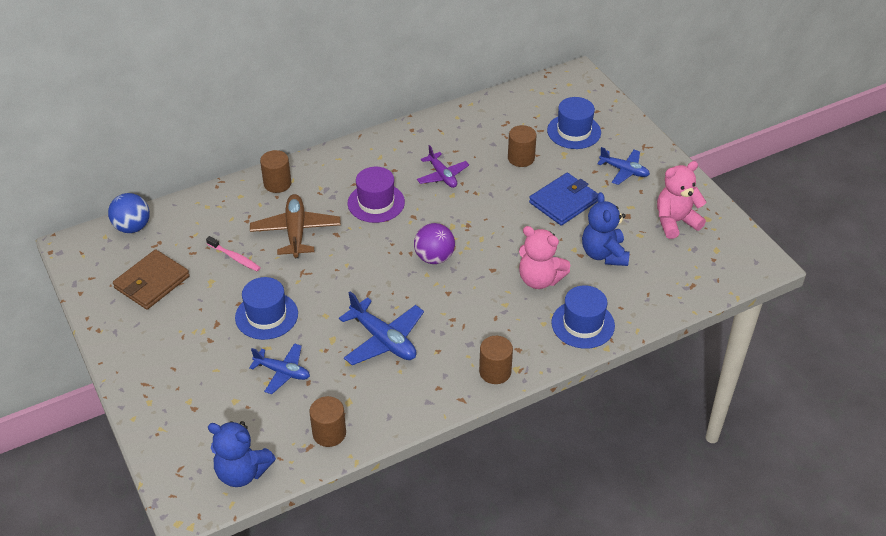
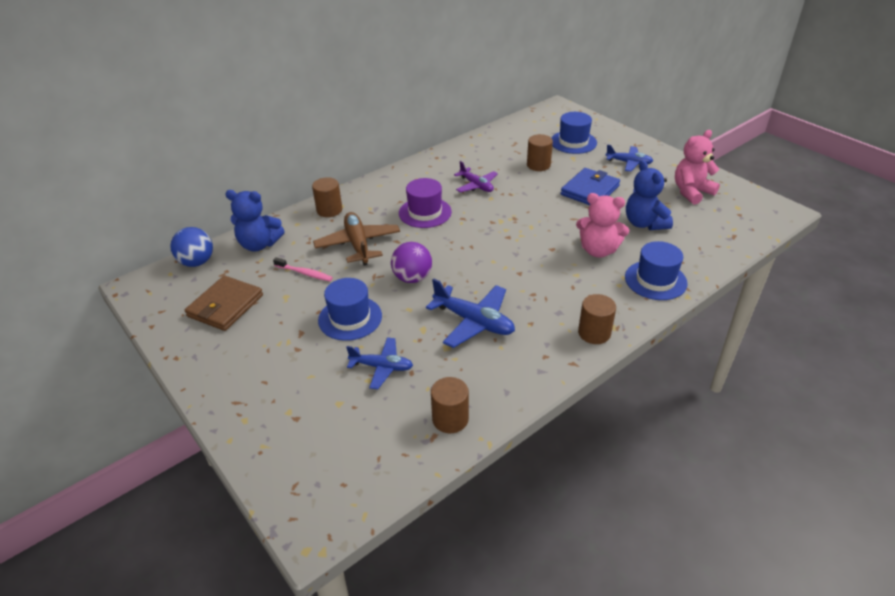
camera: 10 degrees left, 5 degrees down
(242, 472) = (367, 477): blue teddy bear -> blue teddy bear (259, 244)
(434, 258) = (495, 247): purple ball -> purple ball (412, 278)

